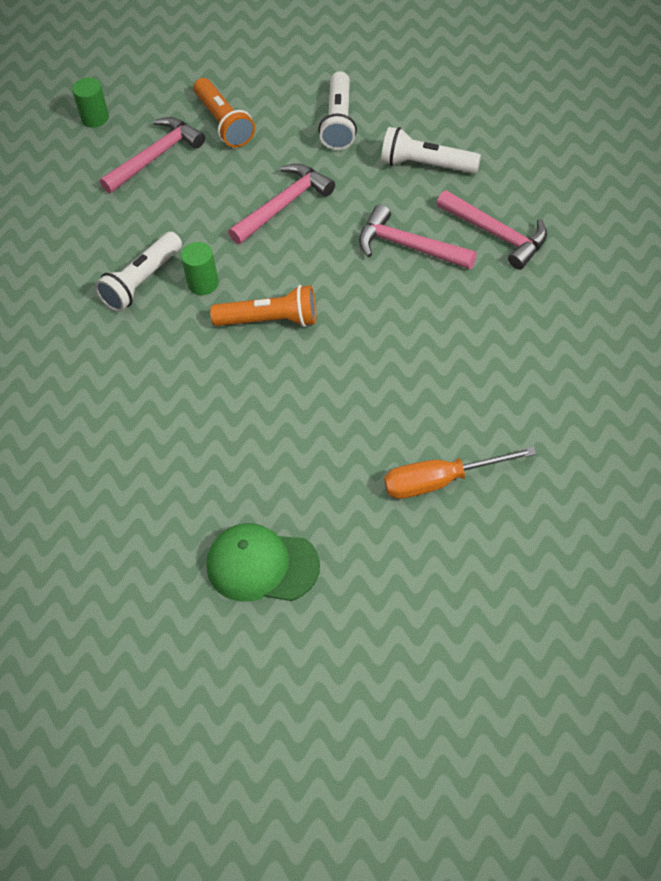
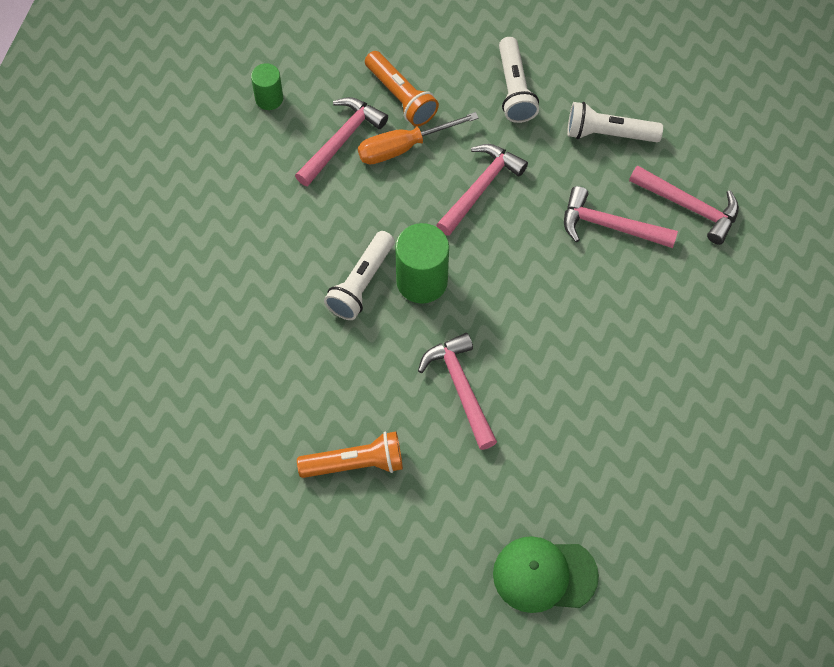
camera: 15 degrees left, 10 degrees up
(203, 283) = (422, 281): green cylinder -> green cylinder, size x1.71
(218, 383) = (461, 388): none -> pink hammer
(270, 320) = (495, 317): orange flashlight -> orange flashlight (355, 463)
(441, 481) = (689, 473): orange screwdriver -> orange screwdriver (403, 147)

